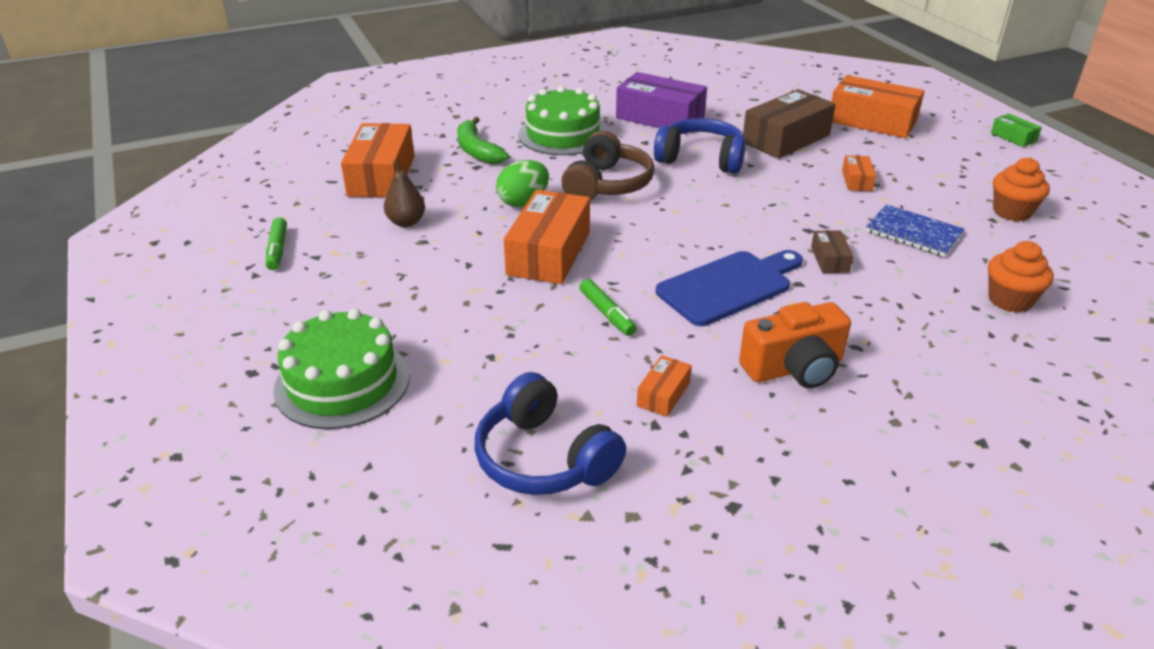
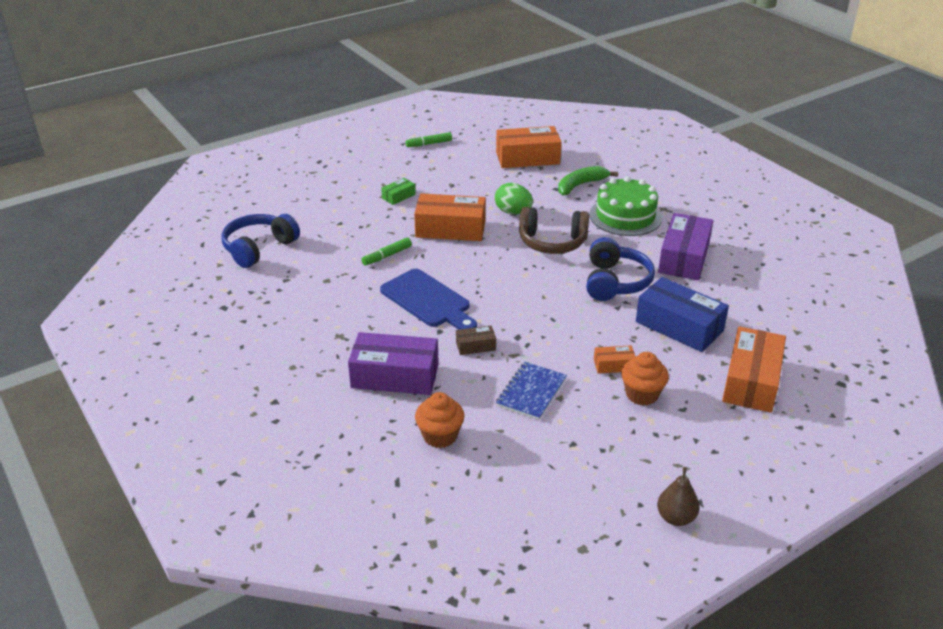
camera: 80 degrees right, 0 degrees up
(342, 382) = (313, 185): green cake -> none
(406, 222) = (472, 176): brown pear -> brown pear (676, 518)
(663, 394) = (311, 281): orange box -> none
(786, 139) = (679, 326): brown box -> blue box
(794, 368) = (341, 328): orange camera -> none
(901, 326) = (395, 376): none -> purple box
(1012, 212) = (592, 458): orange cupcake -> orange cupcake (642, 394)
(1013, 137) = (771, 484): green box -> green box (398, 196)

